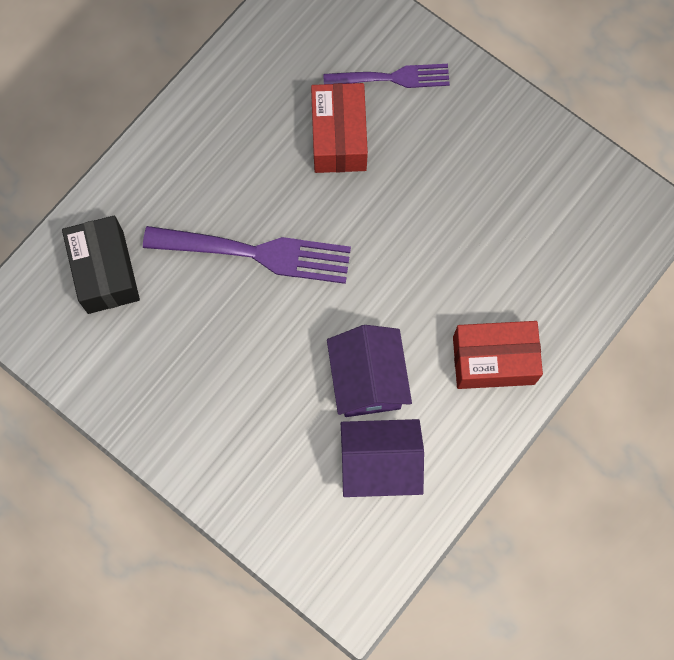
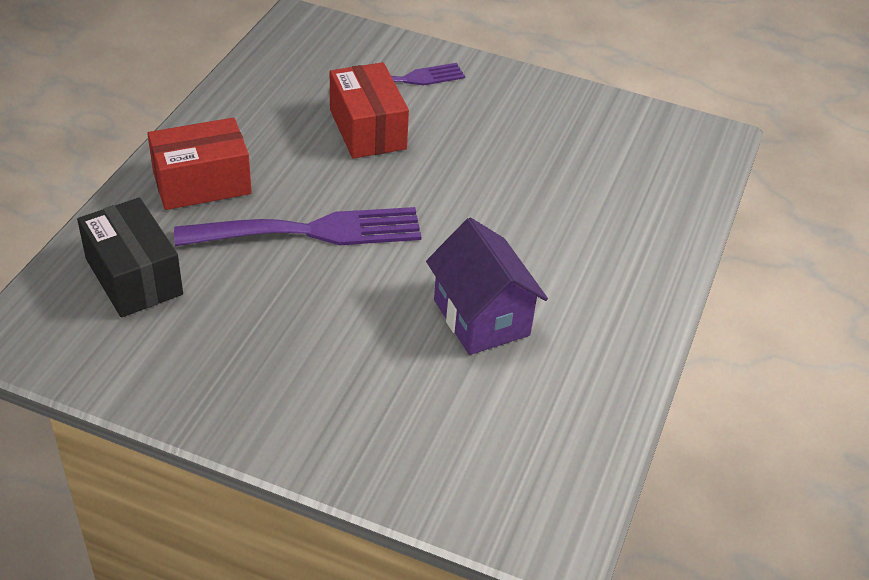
camera: 20 degrees left, 30 degrees down
(380, 464) = (529, 392): purple house -> none
(493, 360) = (613, 274): red box -> red box (202, 183)

